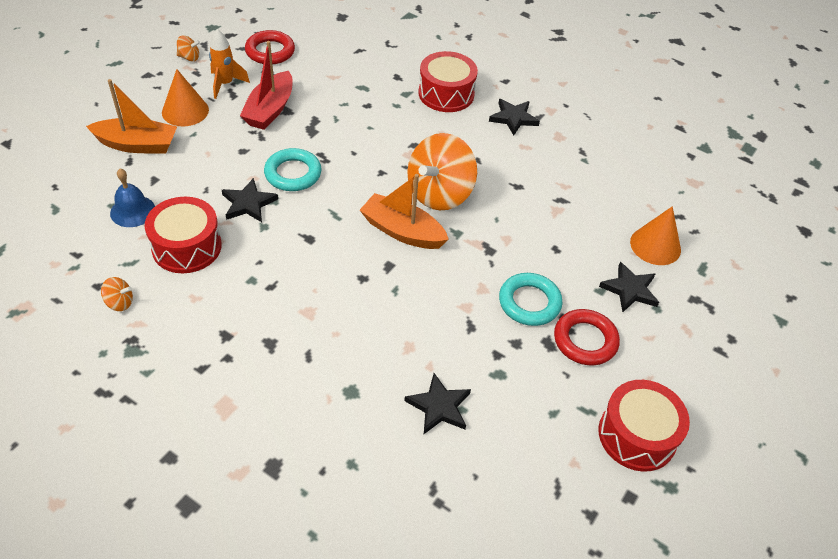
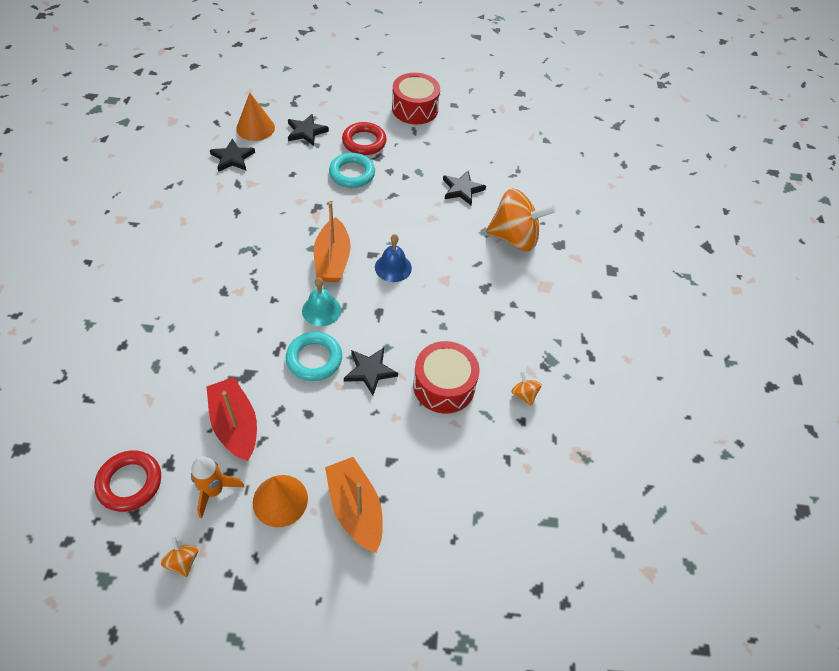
camera: 120 degrees left, 5 degrees up
(132, 211) = (436, 451): blue bell -> blue bell (393, 267)
(270, 110) = (235, 425): red boat -> red boat turned 105 degrees counterclockwise
(344, 199) = (321, 310): none -> turquoise bell
(439, 193) = (276, 253): orange spinning top -> orange spinning top (514, 238)
(446, 94) = (133, 297): red drum -> none
(513, 118) = (146, 239): black star -> black star (232, 158)

